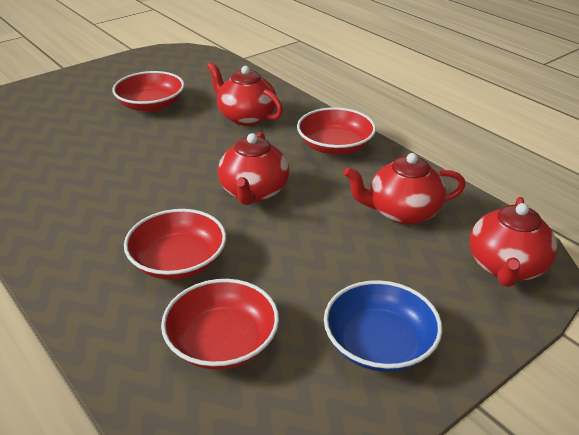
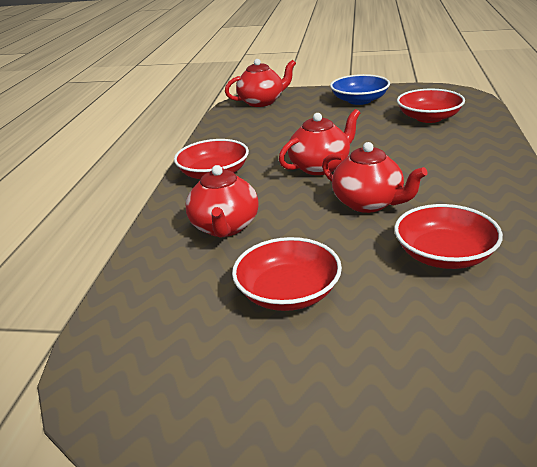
camera: 130 degrees left, 5 degrees down
(178, 261) = (418, 149): red bowl -> red bowl (444, 255)
(402, 212) = (258, 130): red teapot -> red teapot (369, 203)

